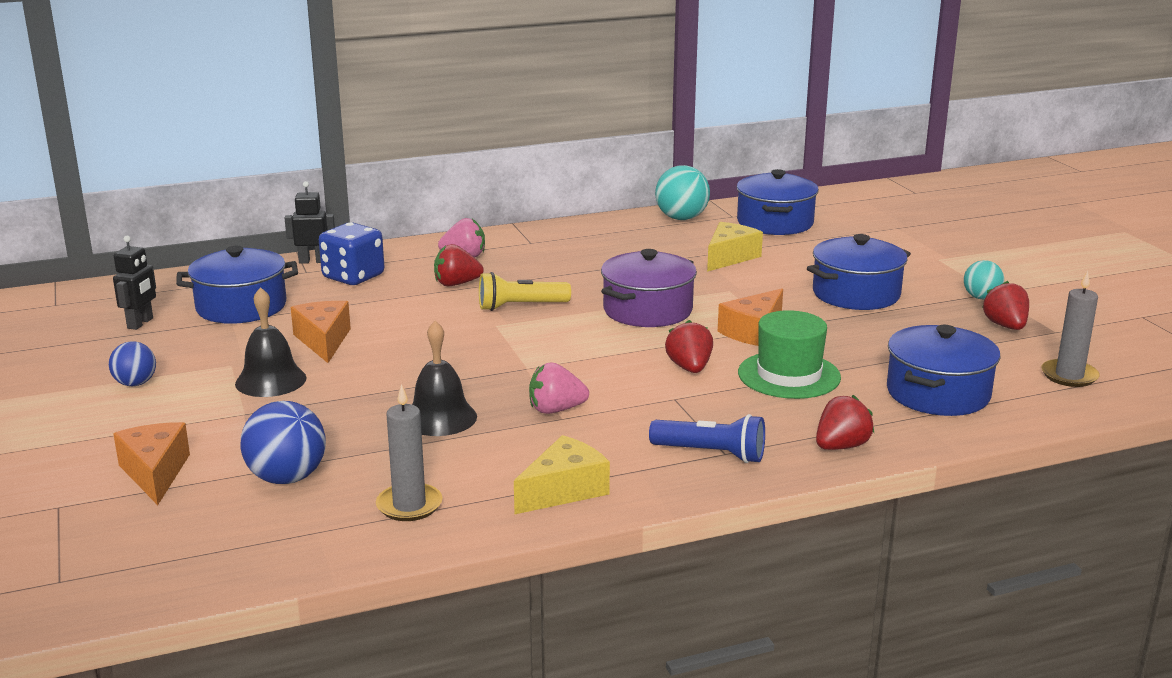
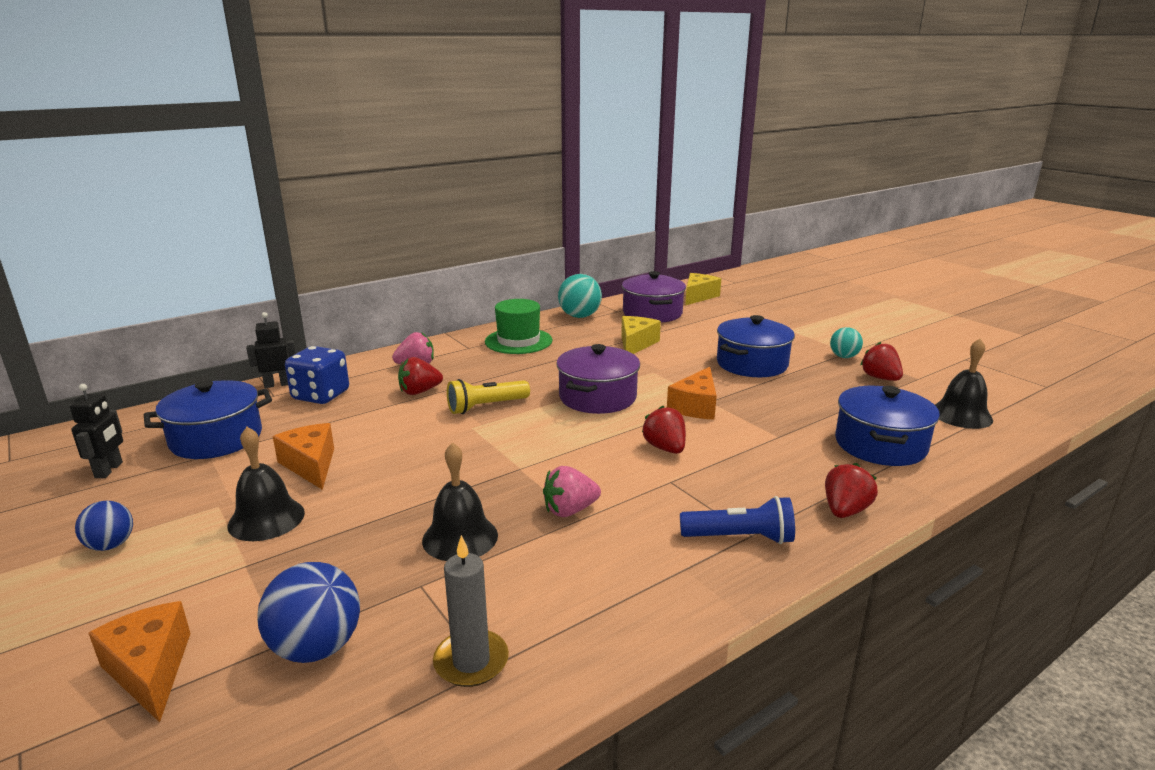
camera: 15 degrees left, 0 degrees up
(564, 490) = (626, 608): yellow cheese -> yellow cheese (698, 296)
(775, 223) = (652, 313): blue pot -> purple pot
(789, 375) = (751, 444): green hat -> green hat (518, 341)
(1069, 376) = (961, 415): grey candle -> black bell

